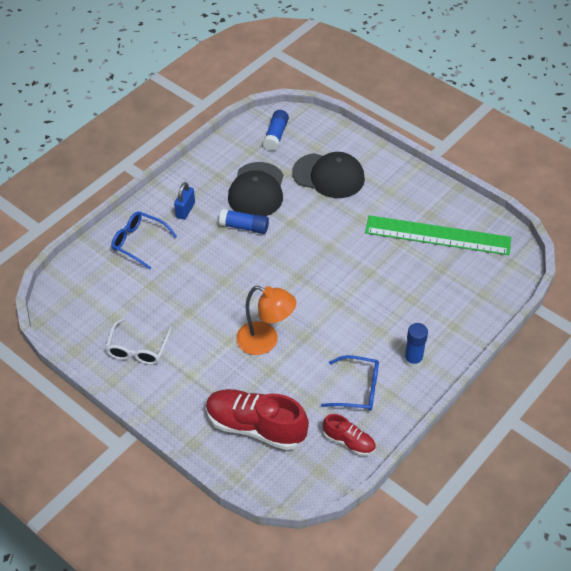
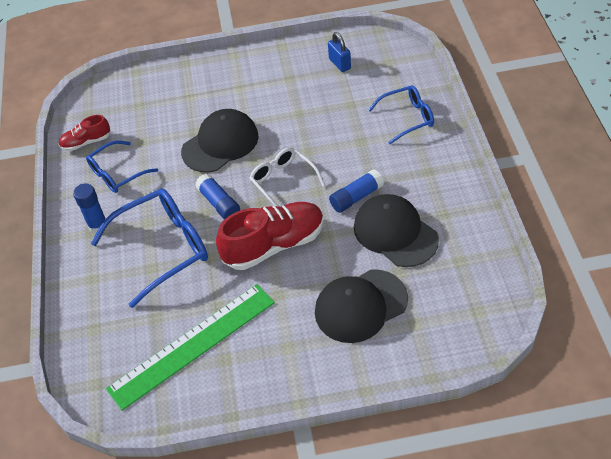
camera: 135 degrees right, 0 degrees up
(138, 349) = (294, 70): white glasses -> white glasses (283, 181)
(185, 210) = (418, 166): blue padlock -> blue padlock (339, 64)
(255, 427) = (158, 100): red shoe -> red shoe (274, 245)
(265, 342) = (220, 144): orange lamp -> black cap
(276, 135) = (465, 297): blue glue stick -> blue glue stick (219, 203)
(390, 304) = (163, 248): none -> blue glasses

